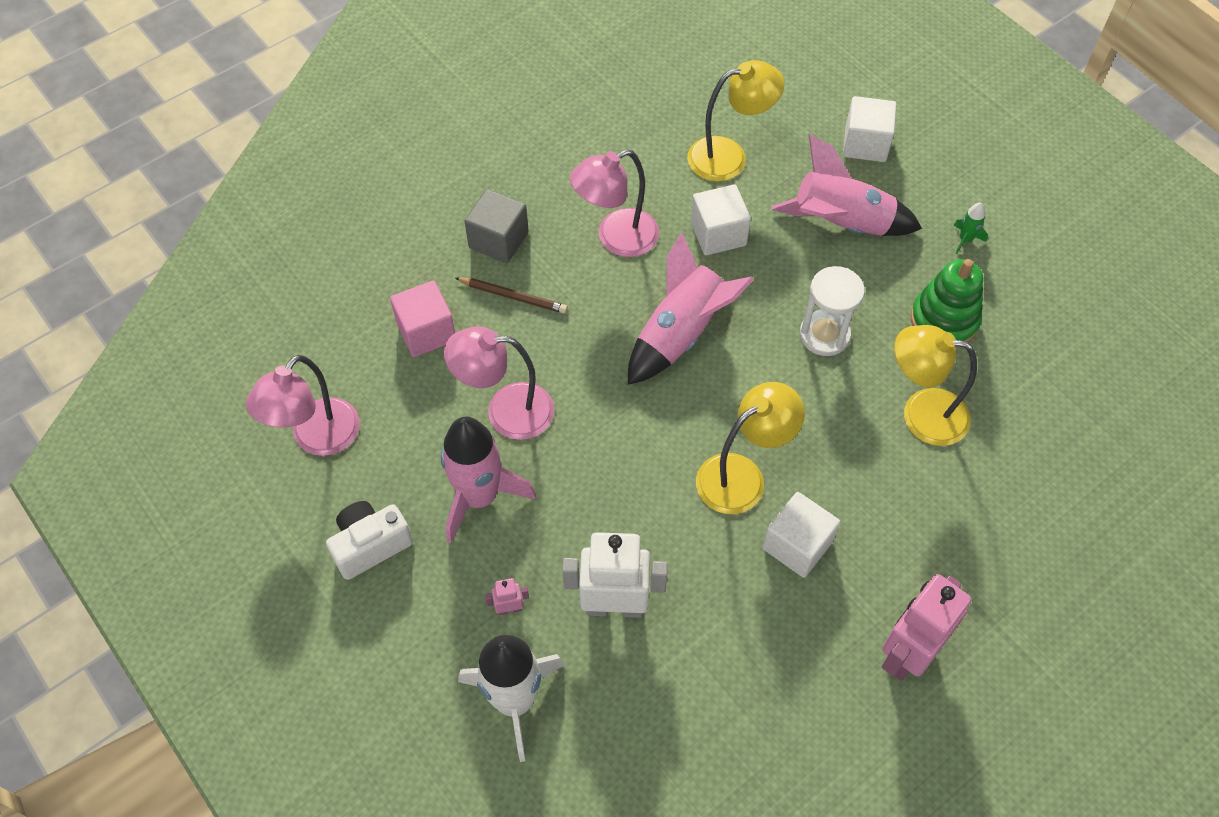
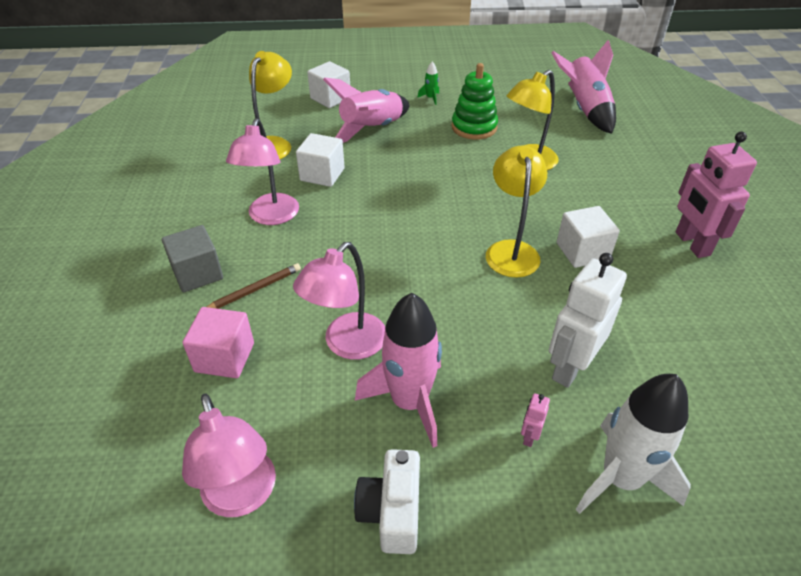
camera: 55 degrees left, 15 degrees down
(681, 333) = (377, 224): pink rocket -> pink rocket (585, 109)
(824, 335) = (440, 170): white hourglass -> none

